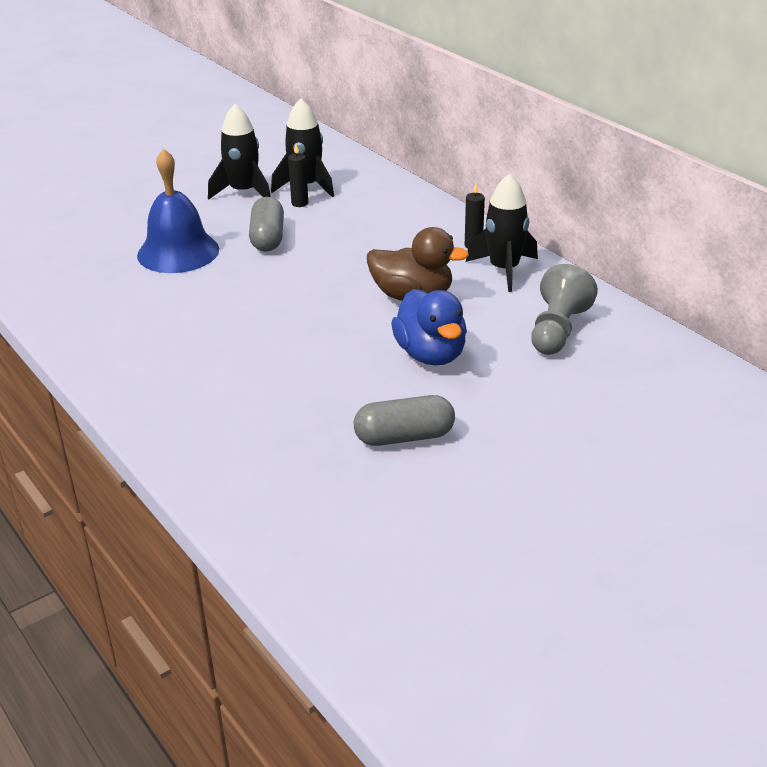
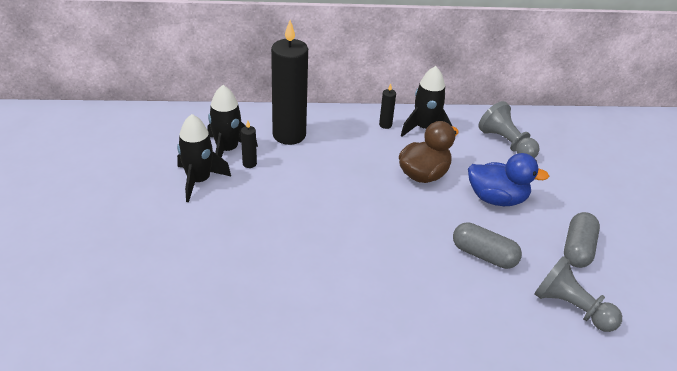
camera: 60 degrees left, 5 degrees up
(178, 252) = (255, 251): blue bell -> none
(267, 238) = (284, 199): grey capsule -> grey capsule (484, 255)
(288, 457) = (571, 307): none -> grey pawn
(374, 204) = (289, 135): none -> black candle

